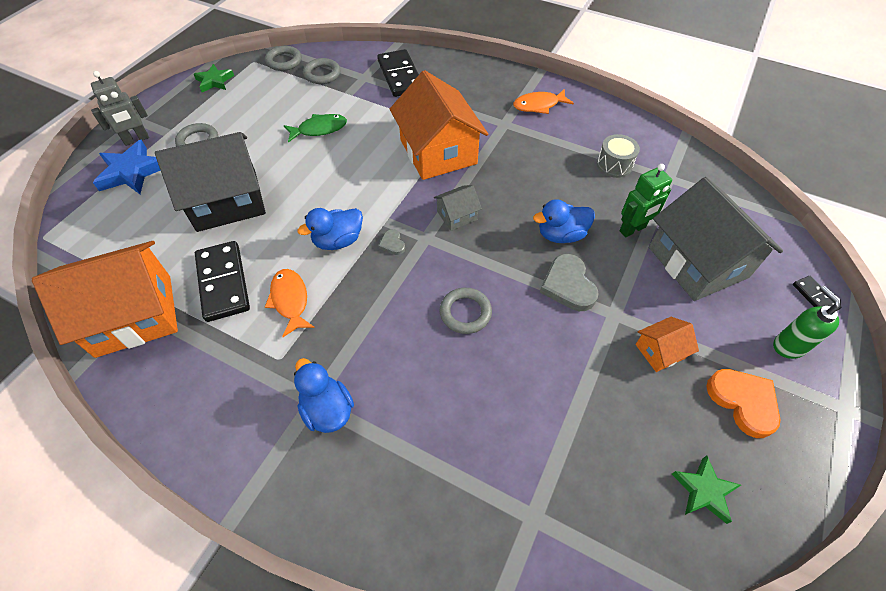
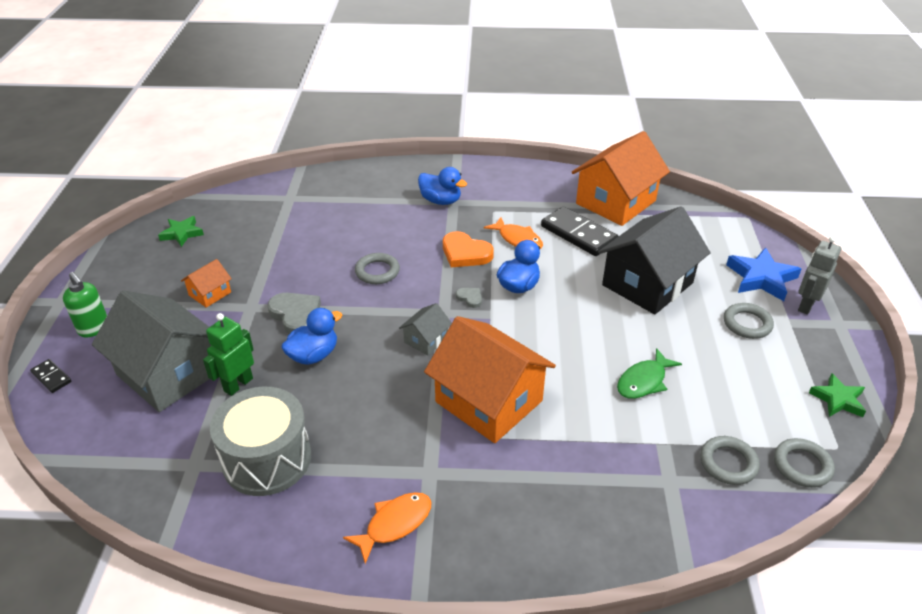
camera: 155 degrees right, 15 degrees down
(400, 76) = (624, 503): black domino -> none
(614, 165) = (267, 459): grey drum -> grey drum, size x1.87
(743, 402) = (144, 282): orange heart -> orange heart (465, 253)

